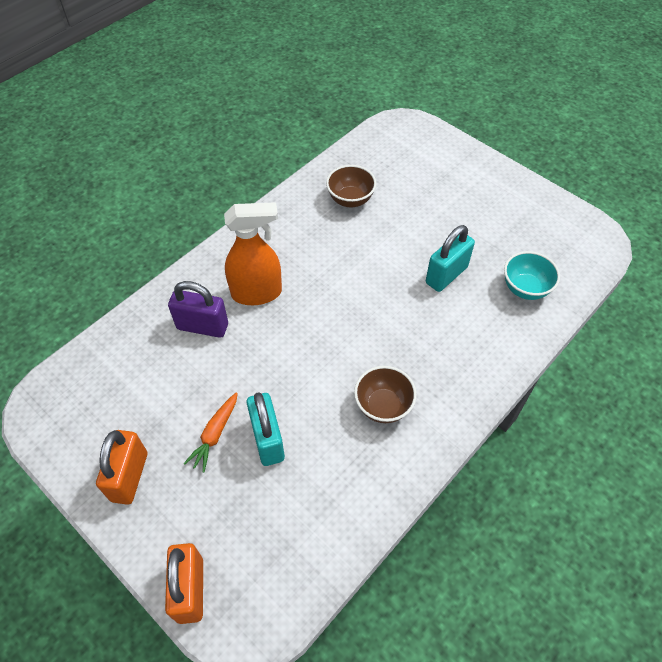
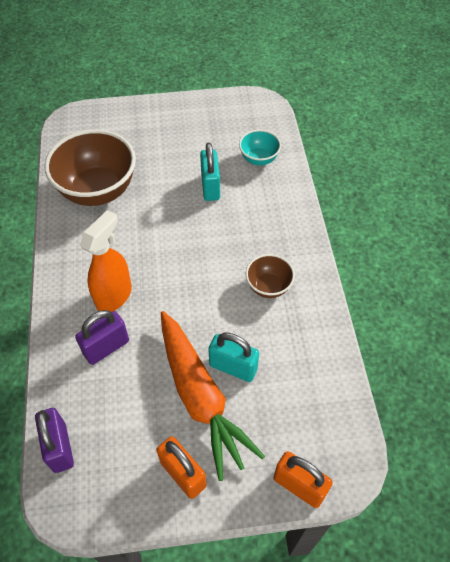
camera: 50 degrees left, 0 degrees up
(87, 365) = (60, 447): none -> purple padlock
(215, 434) = (200, 396): orange carrot -> orange carrot, size x2.40
(350, 200) = (98, 191): brown bowl -> brown bowl, size x2.00

